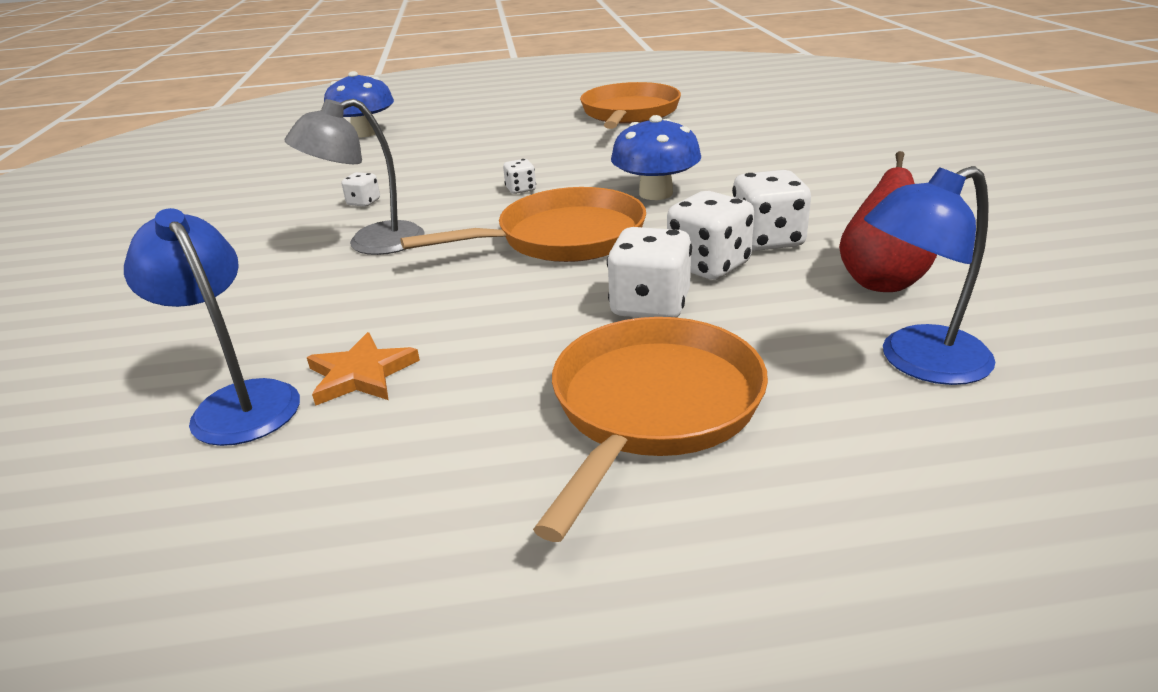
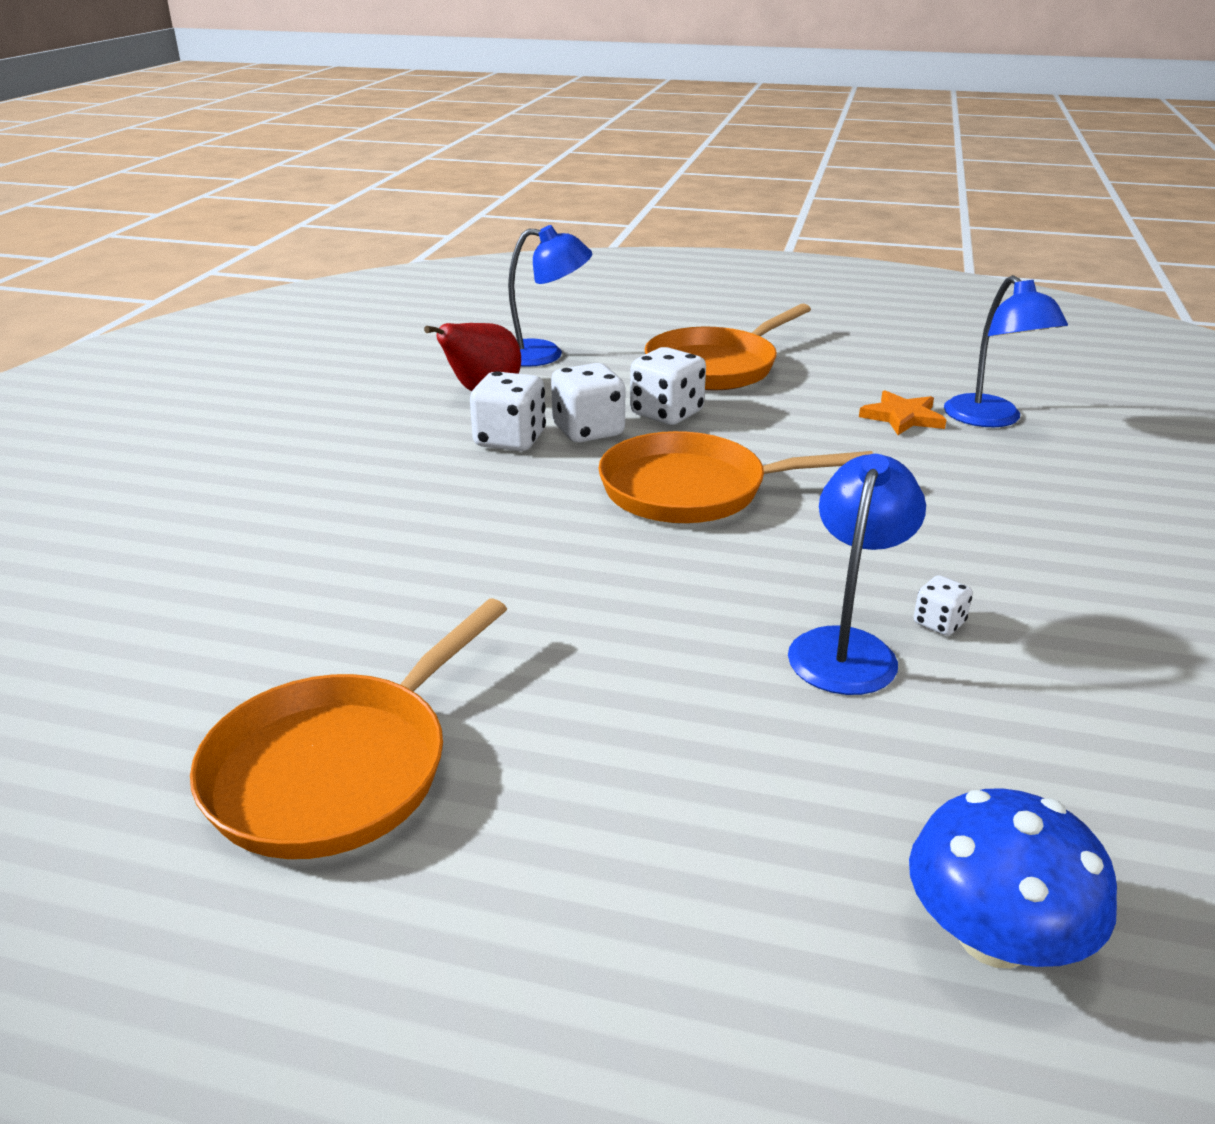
camera: 160 degrees left, 0 degrees up
(371, 243) = (914, 539): grey lamp -> none
(421, 182) = (847, 647): none -> blue lamp
(521, 189) = (699, 582): white dice -> none
(656, 193) = (539, 523): blue mushroom -> none

